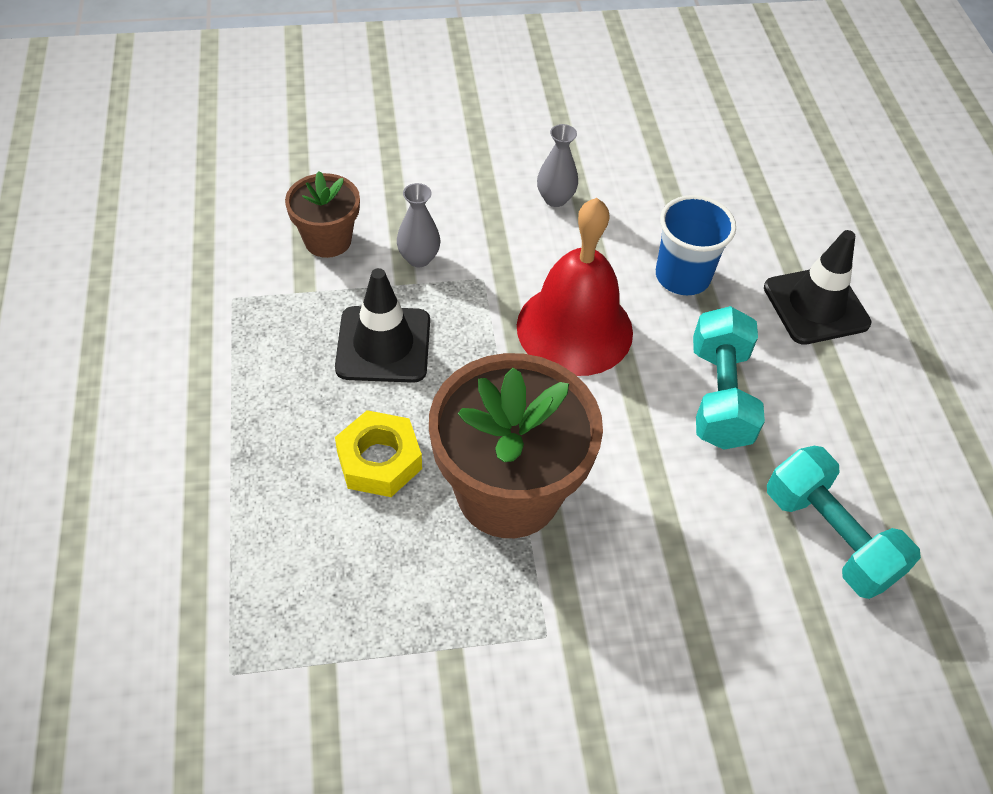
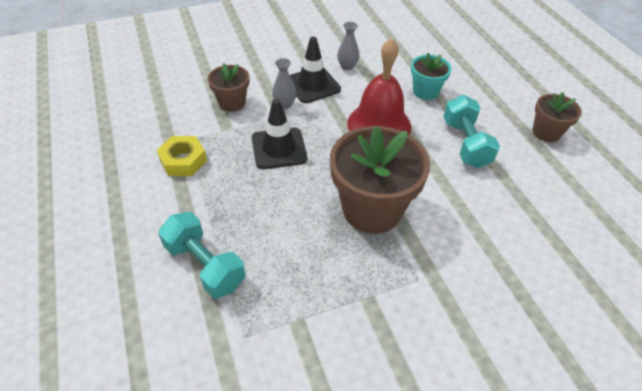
camera: 10 degrees left, 5 degrees down
(379, 460) = (295, 206): yellow nut -> yellow nut (183, 161)
(682, 276) = (425, 92): blue cup -> turquoise flower pot
(816, 305) = (497, 94): black traffic cone -> black traffic cone (312, 85)
(829, 537) = (547, 201): turquoise dumbbell -> turquoise dumbbell (205, 265)
(880, 401) = (546, 133): none -> brown flower pot

